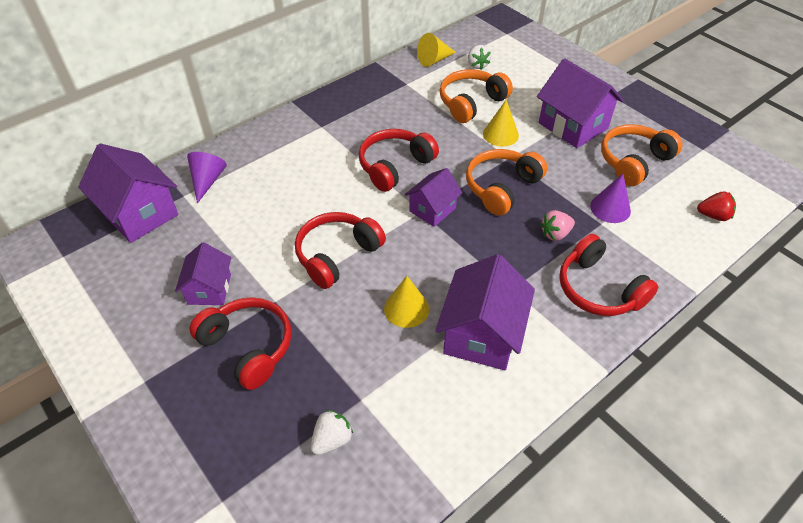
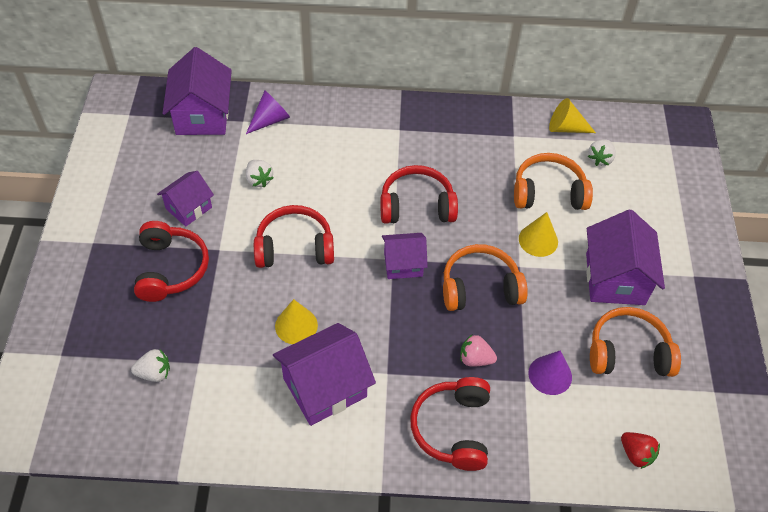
camera: 40 degrees right, 5 degrees up
(249, 228) = (259, 180): none -> white strawberry

